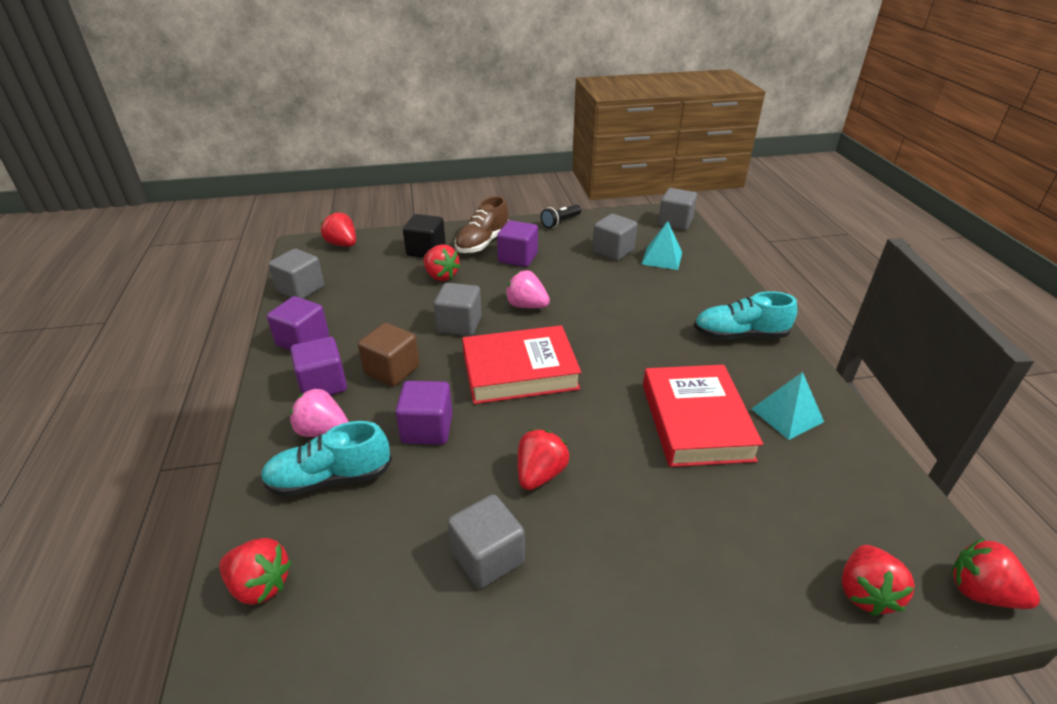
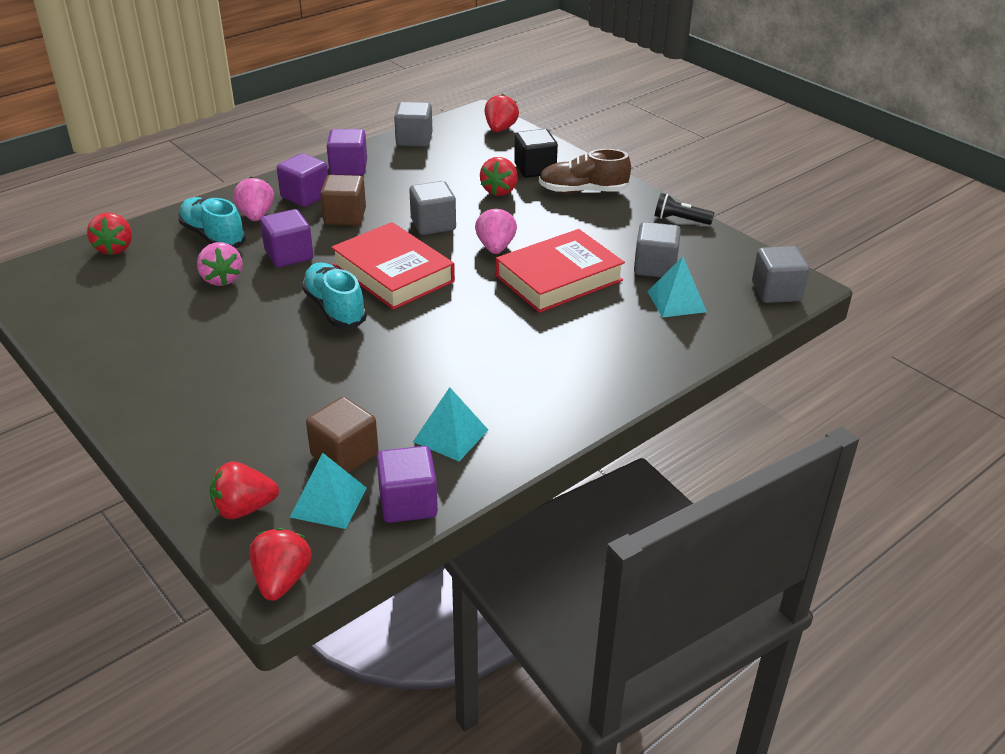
camera: 60 degrees right, 0 degrees up
(427, 495) = (222, 279): none -> pink strawberry
(487, 557) = (180, 321): grey cube -> none
(518, 258) = (576, 218): purple cube -> purple cube (408, 503)
(540, 474) = (274, 319): red strawberry -> none
(696, 421) = (398, 382): red book -> red book (559, 278)
(740, 335) = (567, 383): turquoise shoe -> turquoise shoe (335, 308)
(795, 489) = (344, 455): none -> brown cube
(865, 522) = (328, 502): none -> turquoise pyramid

